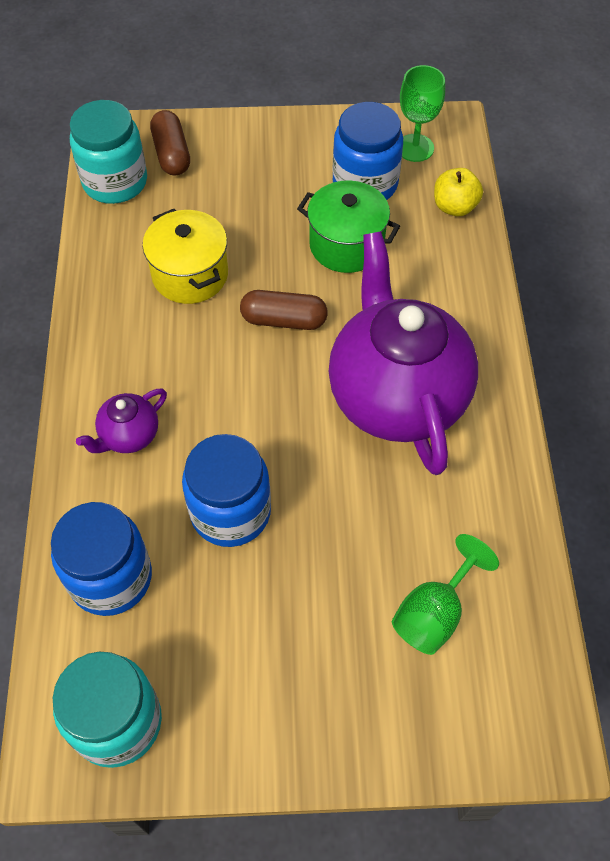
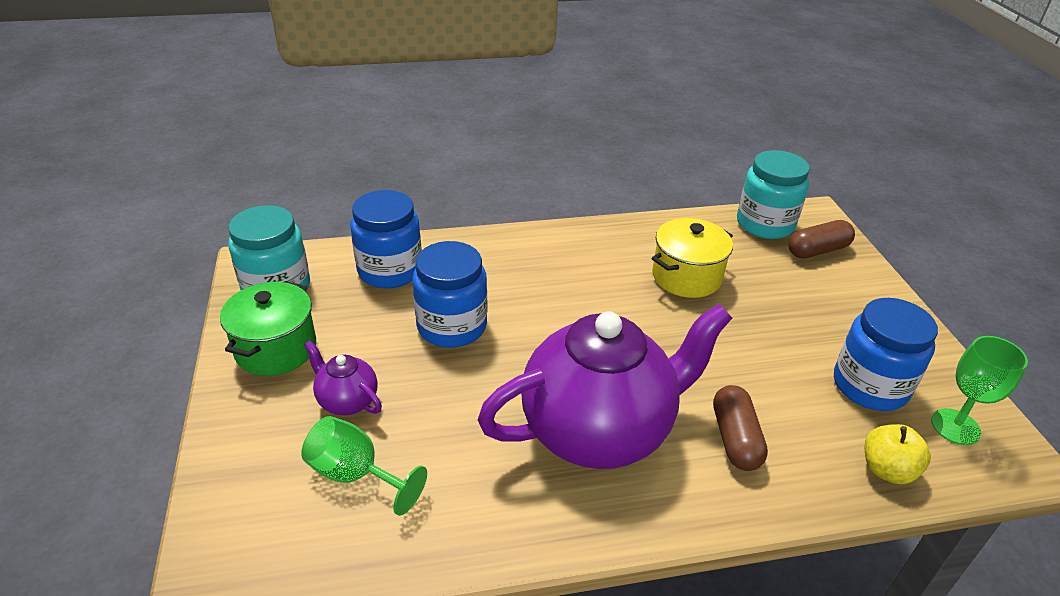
camera: 80 degrees right, 20 degrees down
(129, 436) = (514, 263): purple teapot -> purple teapot (347, 401)
(284, 320) = (661, 340): brown capsule -> brown capsule (735, 439)
(346, 245) = (776, 377): green pot -> green pot (276, 349)

